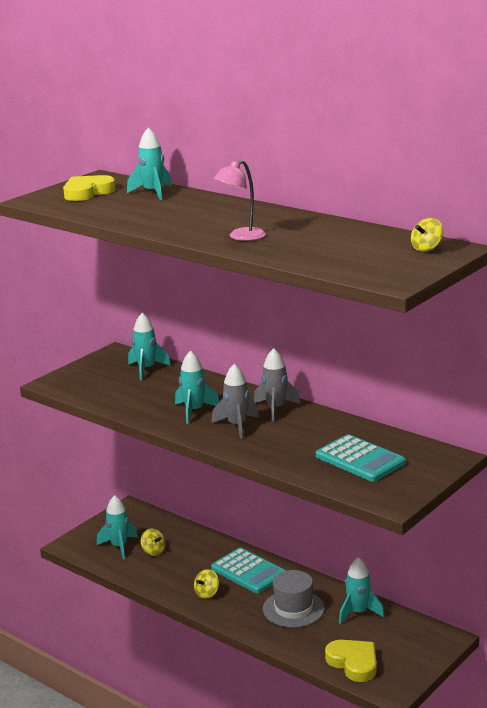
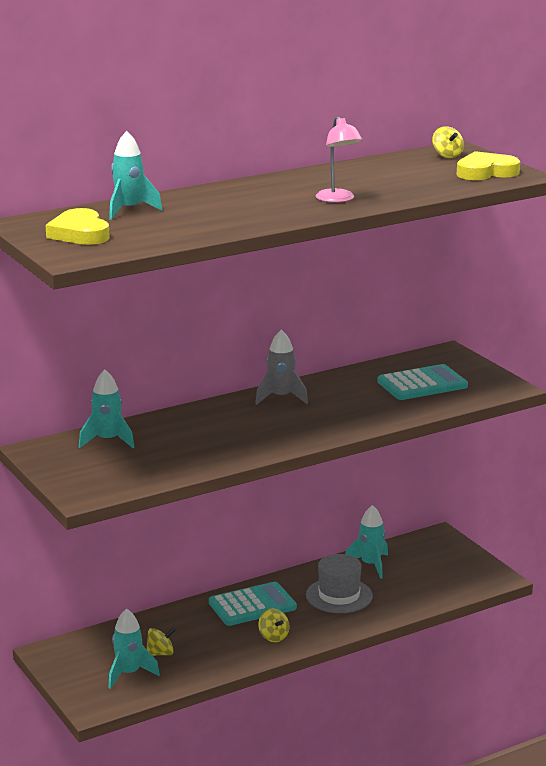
camera: 70 degrees left, 0 degrees up
(194, 411) = (246, 434): turquoise rocket -> none
(237, 426) = (301, 420): grey rocket -> none
(353, 663) = (447, 586): yellow heart -> yellow heart (486, 172)

